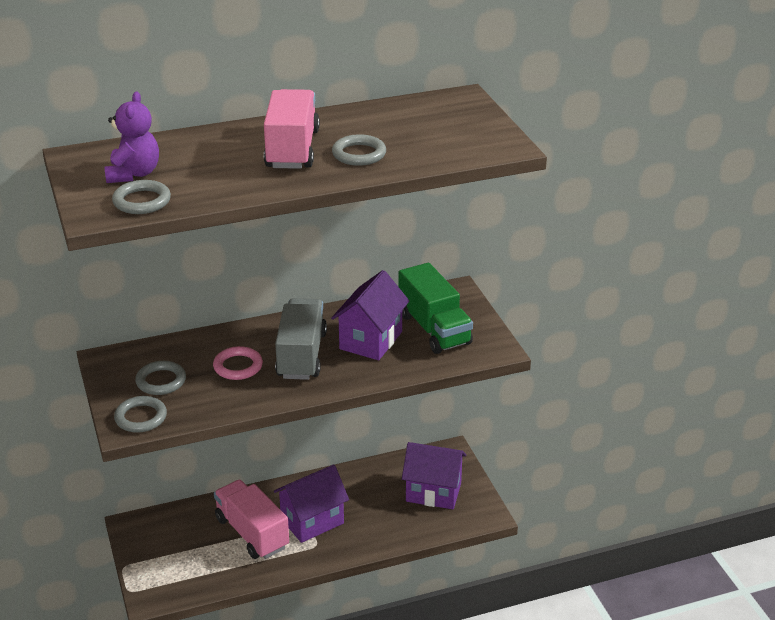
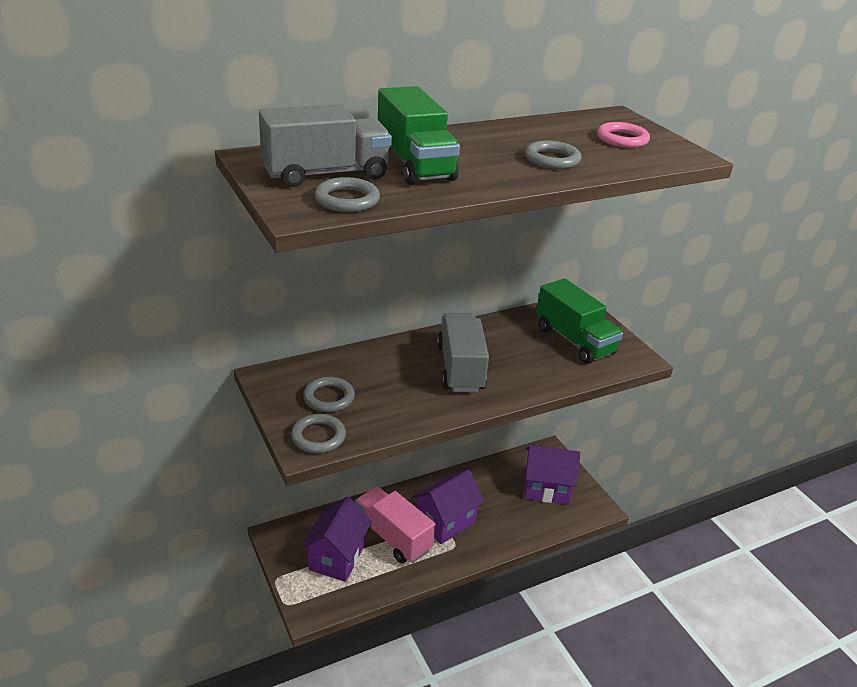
camera: 10 degrees left, 0 degrees up
(133, 174) = (326, 174): purple teddy bear -> grey truck
(220, 162) = (414, 164): none -> green truck
(238, 366) = (402, 380): pink ring -> pink ring (622, 139)
(292, 149) = (482, 154): pink truck -> none
(371, 340) = (520, 352): purple house -> purple house (337, 557)

